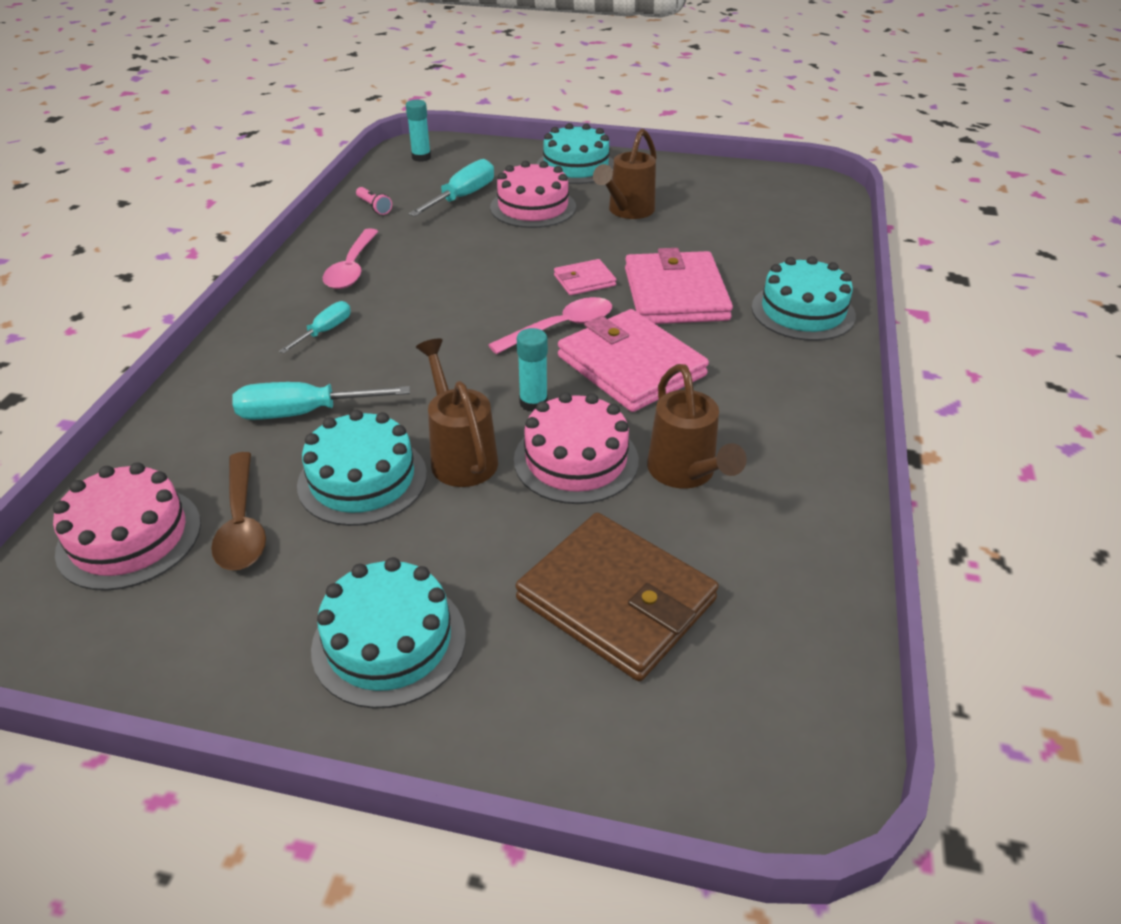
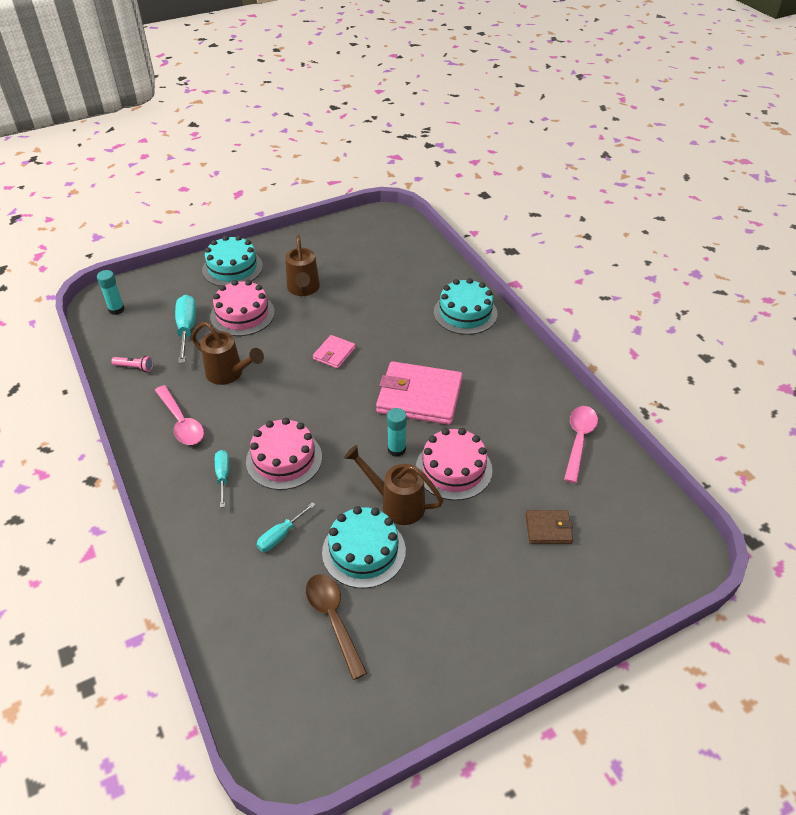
camera: 40 degrees left, 5 degrees up
(129, 537) = (282, 671): pink cake -> pink cake (284, 459)
(242, 524) = (333, 619): brown spoon -> brown spoon turned 150 degrees counterclockwise
(303, 413) = (281, 535): turquoise screwdriver -> turquoise screwdriver, size x0.61
(389, 641) = (479, 621): turquoise cake -> none
(561, 328) = (357, 393): pink spoon -> pink spoon (579, 440)
(616, 600) = (548, 529): brown wallet -> brown wallet, size x0.49
(675, 294) = (392, 336): pink wallet -> none
(685, 473) = (509, 443): brown watering can -> brown watering can (229, 374)

